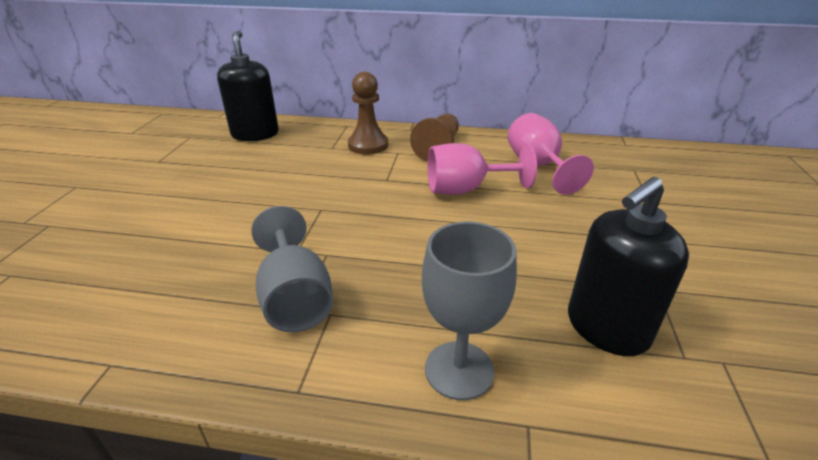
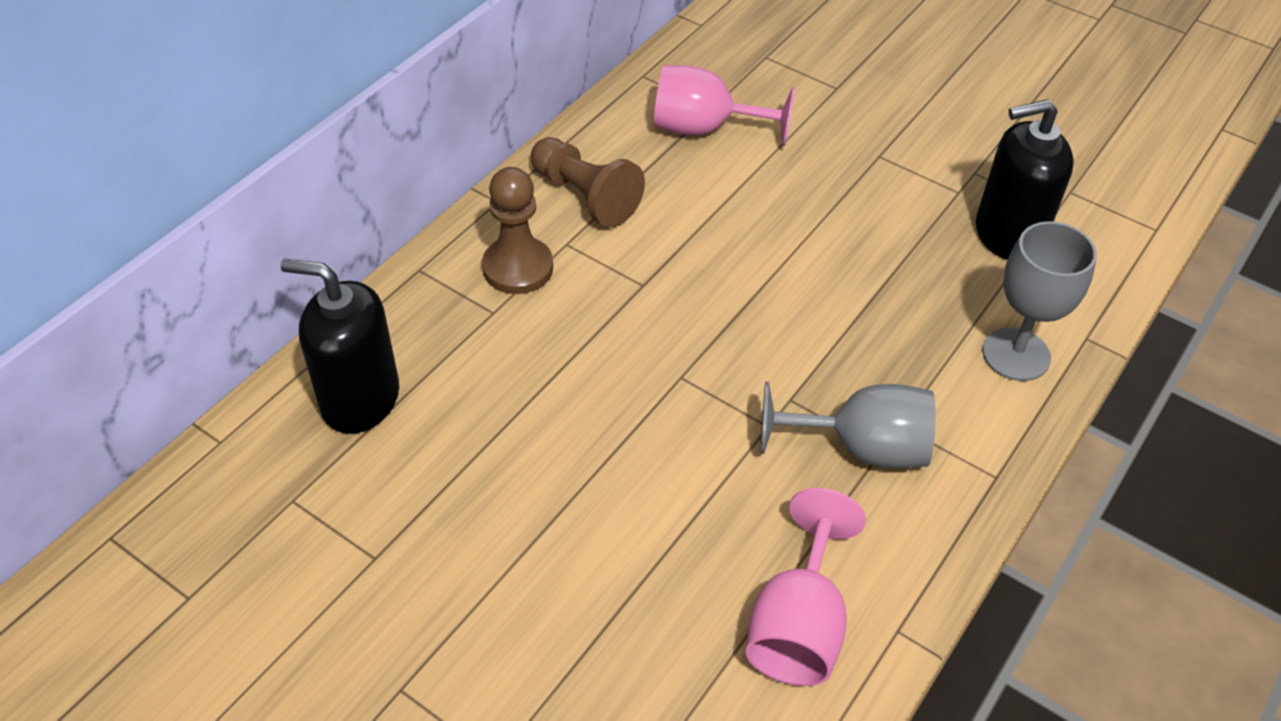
camera: 65 degrees left, 15 degrees up
(466, 189) = (720, 219): pink goblet -> pink goblet (798, 625)
(606, 328) = (1008, 235): black soap dispenser -> black soap dispenser turned 90 degrees clockwise

